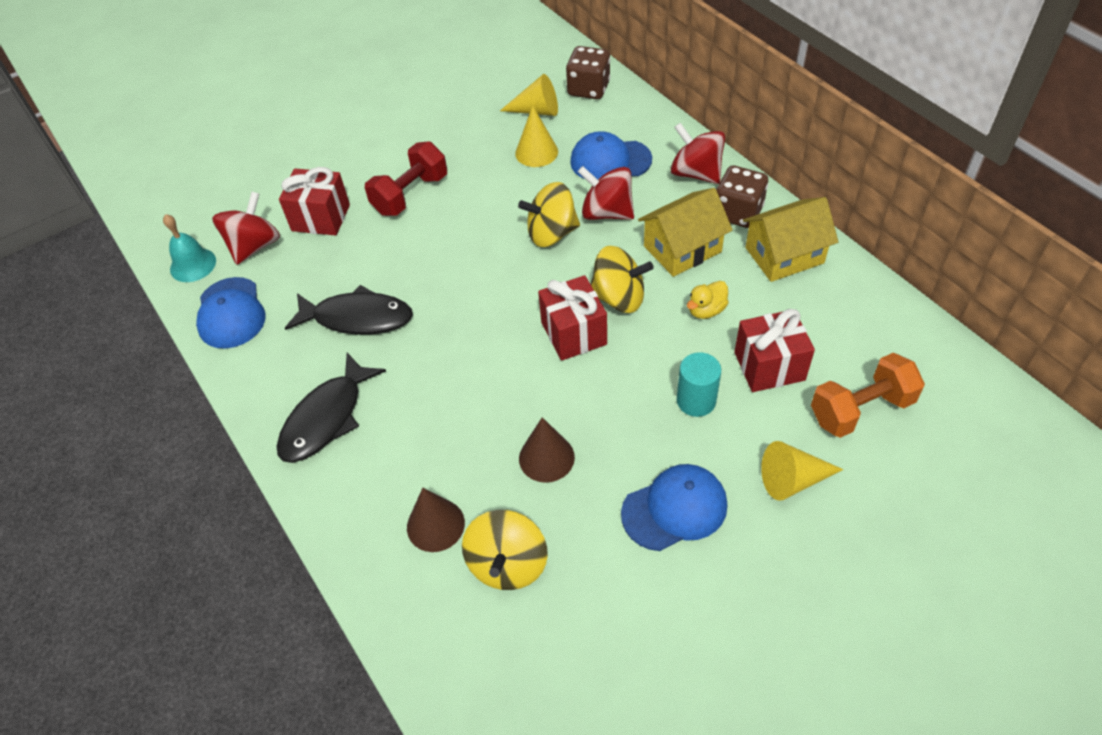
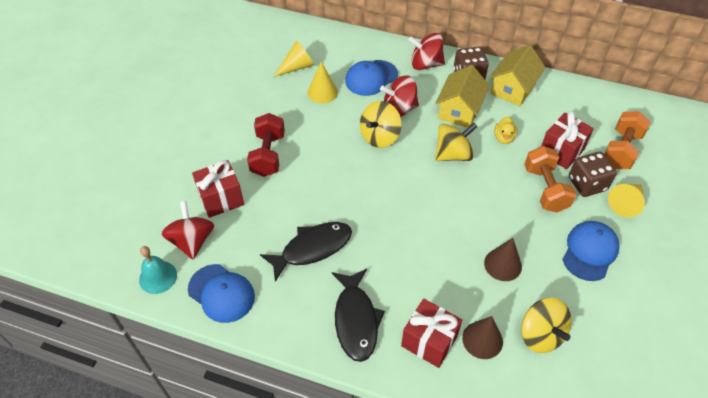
camera: 40 degrees left, 0 degrees up
(573, 333) = (449, 187): red gift -> red gift (429, 341)
(588, 89) = (316, 40): brown dice -> brown dice (587, 184)
(696, 400) = (545, 189): turquoise cylinder -> orange dumbbell

